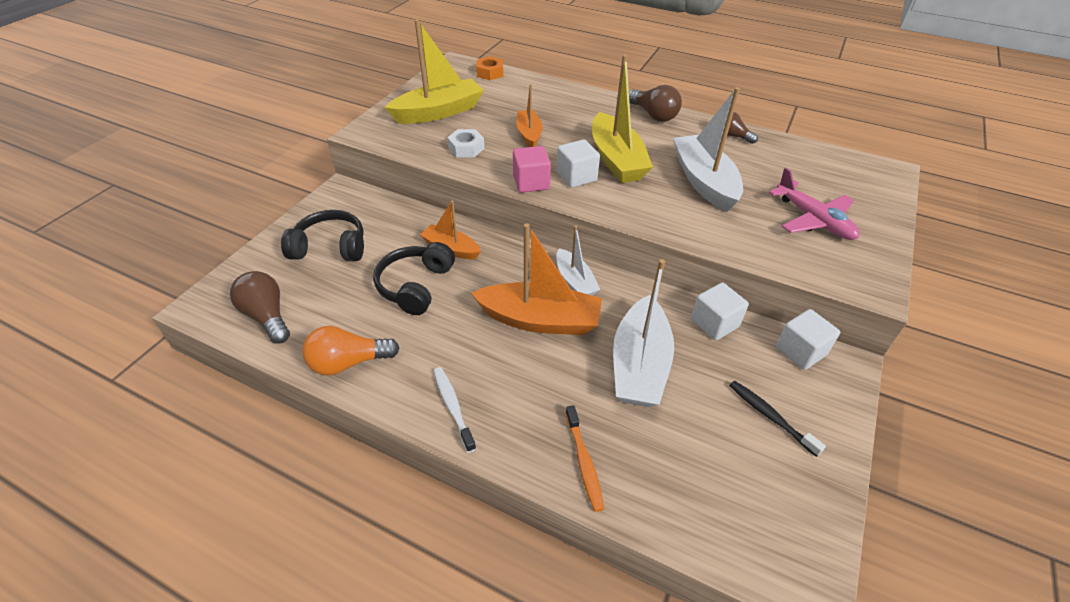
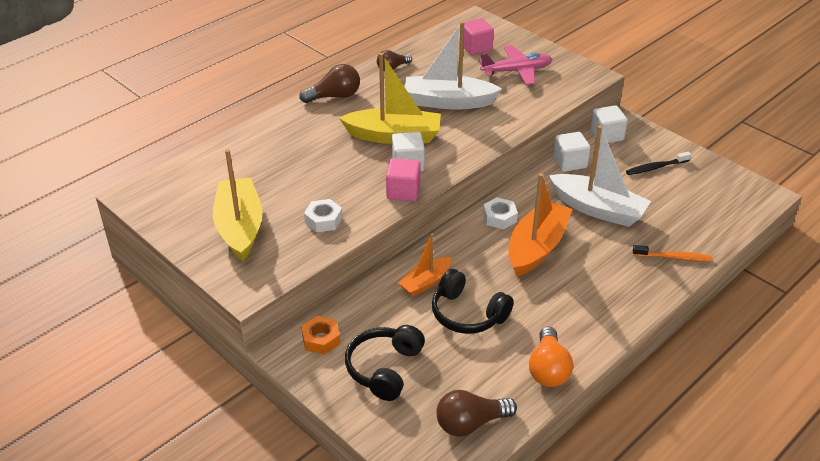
camera: 70 degrees left, 5 degrees down
(453, 407) = (612, 313): white toothbrush -> none
(490, 73) = (178, 175): orange nut -> orange nut (321, 339)
(529, 134) = (322, 175): orange boat -> none
(575, 281) = (499, 217): white boat -> white nut
(829, 181) = (476, 47): none -> pink cube

